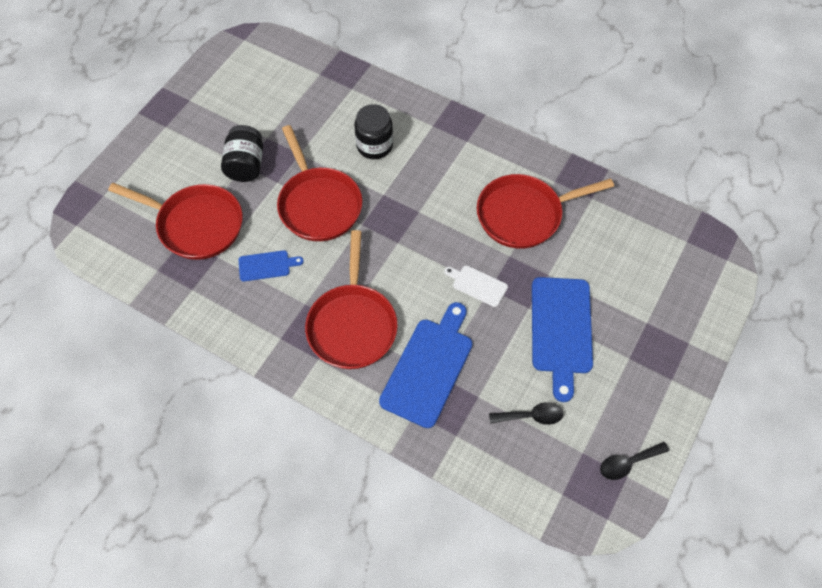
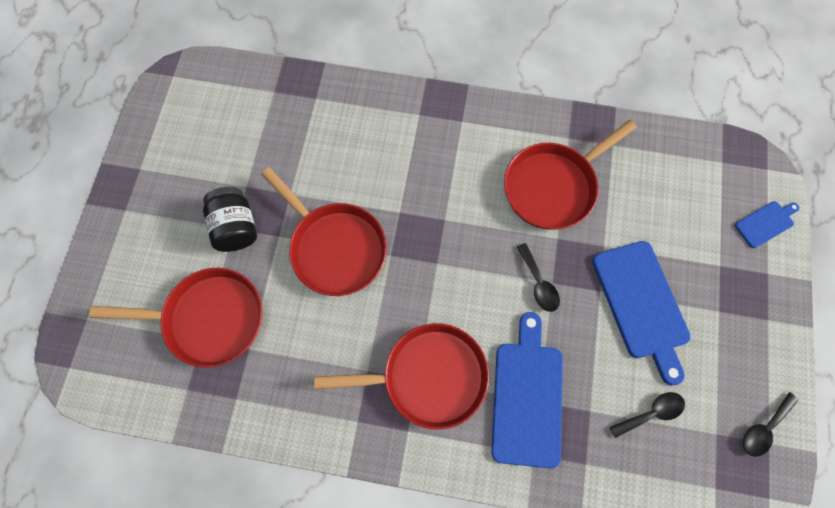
camera: 20 degrees left, 10 degrees up
(267, 265) = (307, 340): blue cutting board -> blue cutting board (766, 223)
(352, 324) = (428, 377): red pan -> red pan turned 75 degrees counterclockwise
(374, 146) = (367, 158): black jar -> none
(477, 285) = (538, 283): white cutting board -> black spoon

